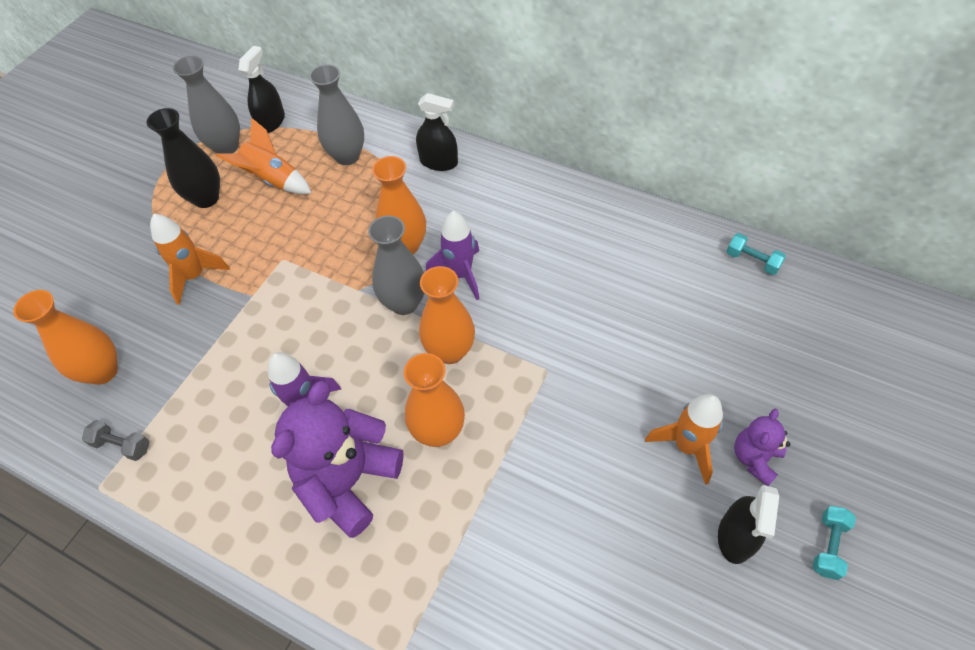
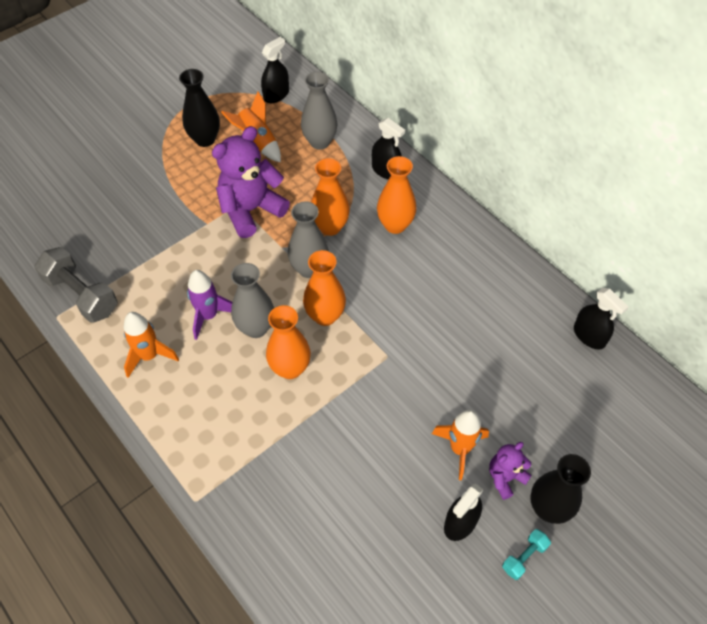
camera: 20 degrees right, 0 degrees up
(102, 371) = (88, 240): orange vase -> orange vase (395, 225)
(122, 445) = (81, 295): grey dumbbell -> grey dumbbell, size x2.02
(195, 276) = (174, 195): orange rocket -> orange rocket (149, 356)
(226, 147) = (235, 104): grey vase -> grey vase (256, 328)
(348, 481) = (215, 377): purple teddy bear -> purple teddy bear (251, 210)
(460, 274) = (359, 263): purple rocket -> none
(752, 261) = (589, 336): turquoise dumbbell -> black spray bottle
(821, 474) = (548, 508): none -> black vase

